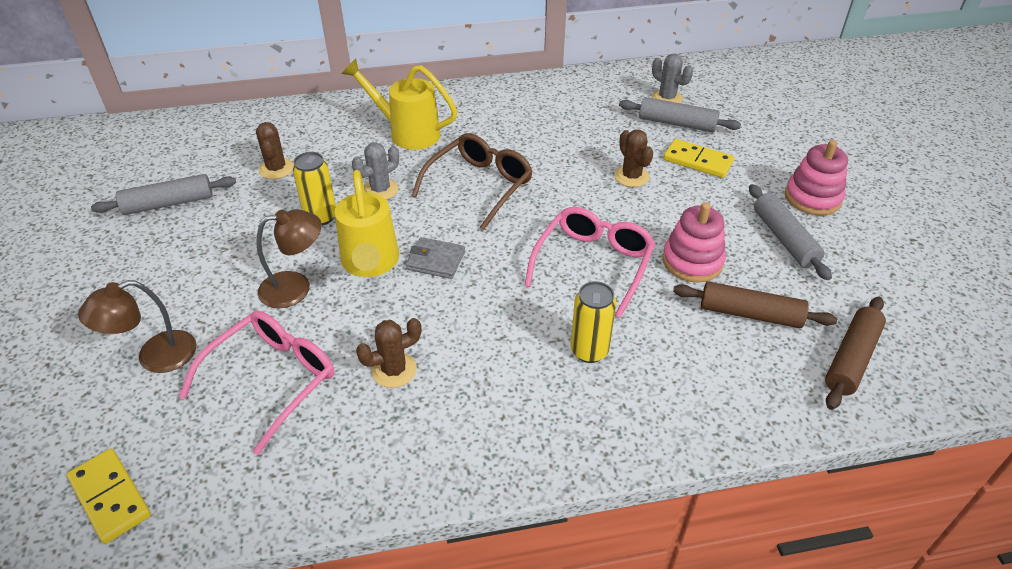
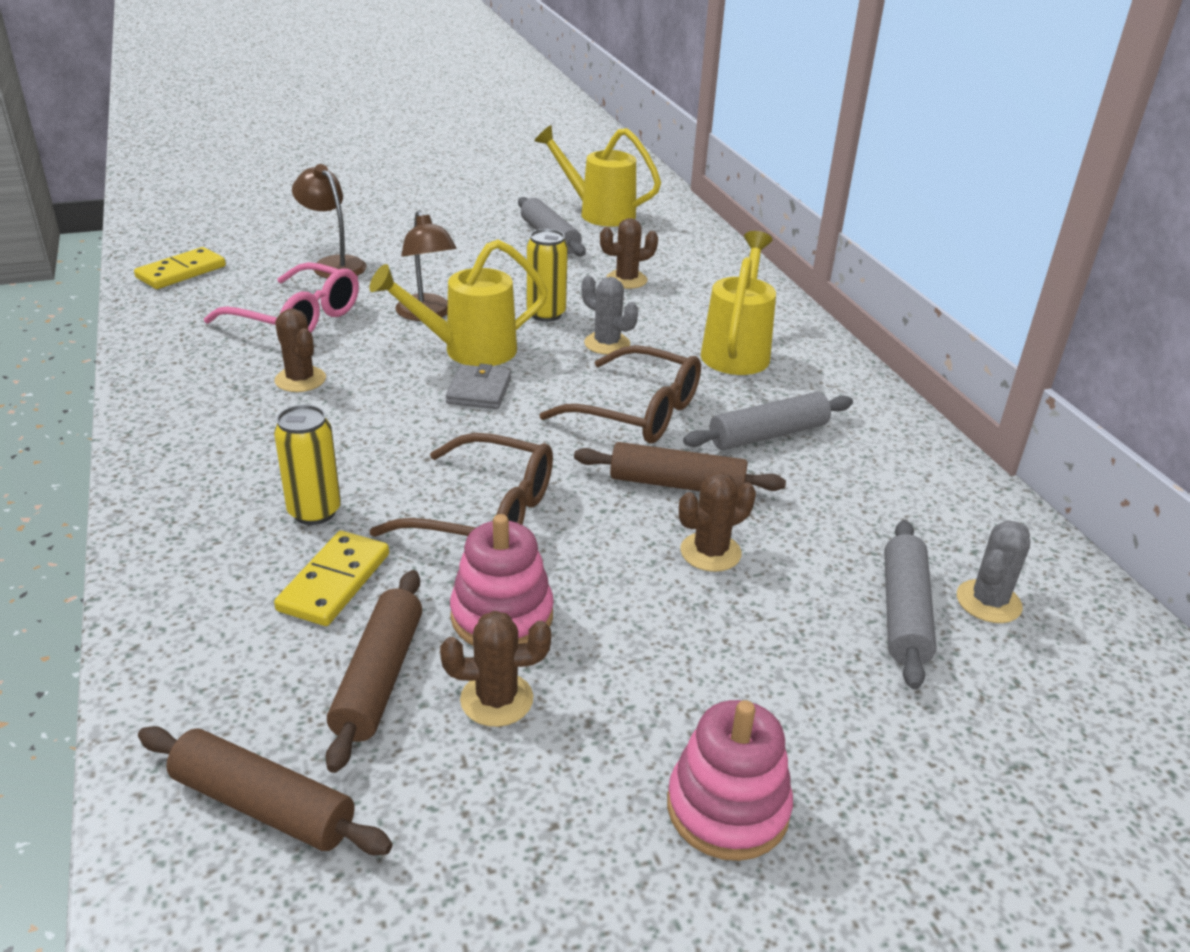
camera: 80 degrees right, 10 degrees down
(131, 170) = (598, 213): none -> yellow watering can
(565, 180) = (676, 484): none -> brown rolling pin
(593, 264) = (485, 514): pink glasses -> brown glasses
(697, 161) = (789, 636): yellow domino -> yellow domino (334, 582)
(759, 267) = (496, 699): none -> brown cactus
(784, 238) = (581, 744): grey rolling pin -> grey rolling pin (768, 435)

